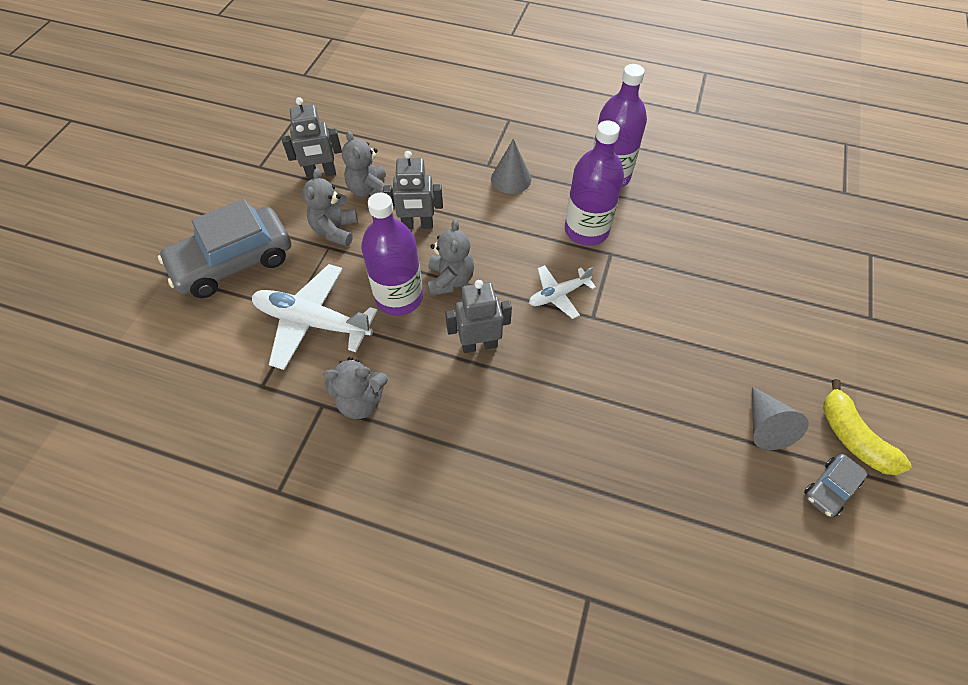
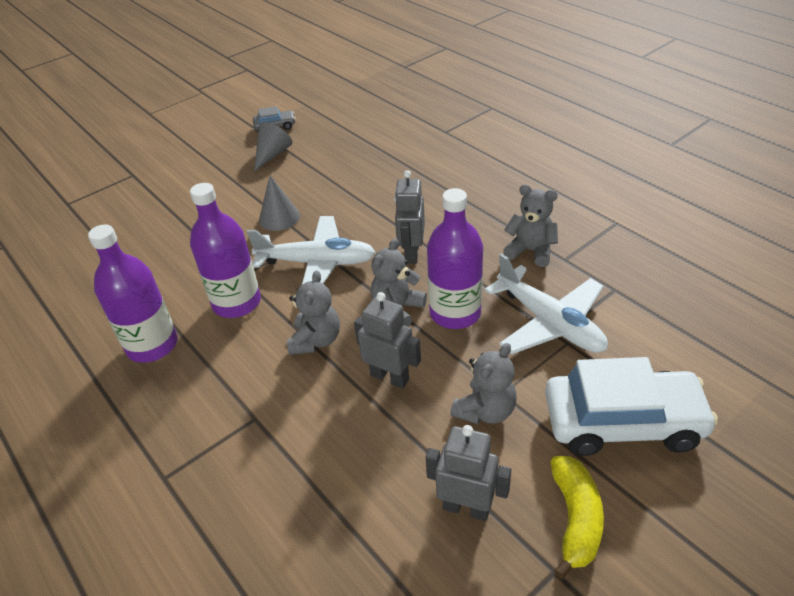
camera: 145 degrees left, 15 degrees down
(233, 262) = (623, 422): grey car -> white car
(370, 190) = (415, 448): grey teddy bear -> grey teddy bear (316, 340)
(479, 345) = (411, 253): grey robot -> grey robot turned 75 degrees clockwise
(511, 179) = (247, 388): grey cone -> grey cone (279, 217)
(558, 295) = (317, 263): white plane -> white plane, size x1.79
(852, 437) = (234, 137): yellow banana -> yellow banana (575, 519)

